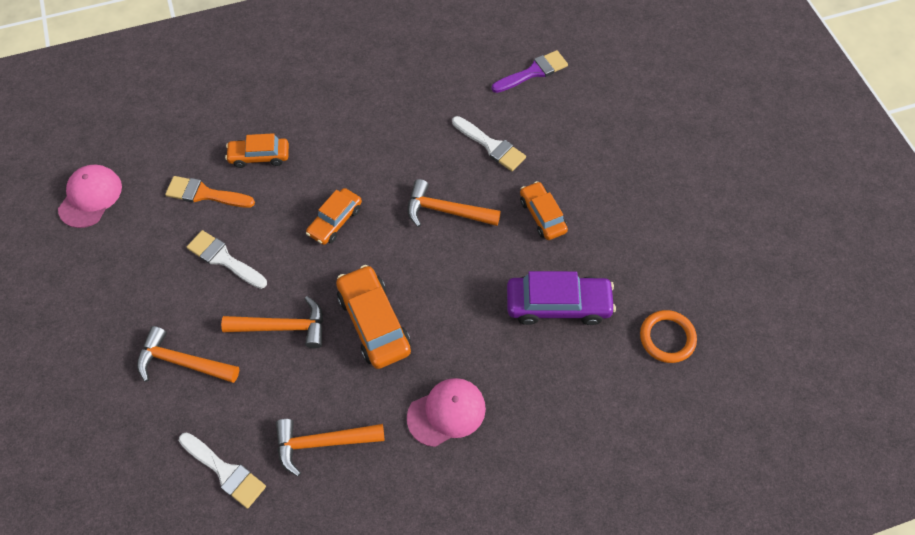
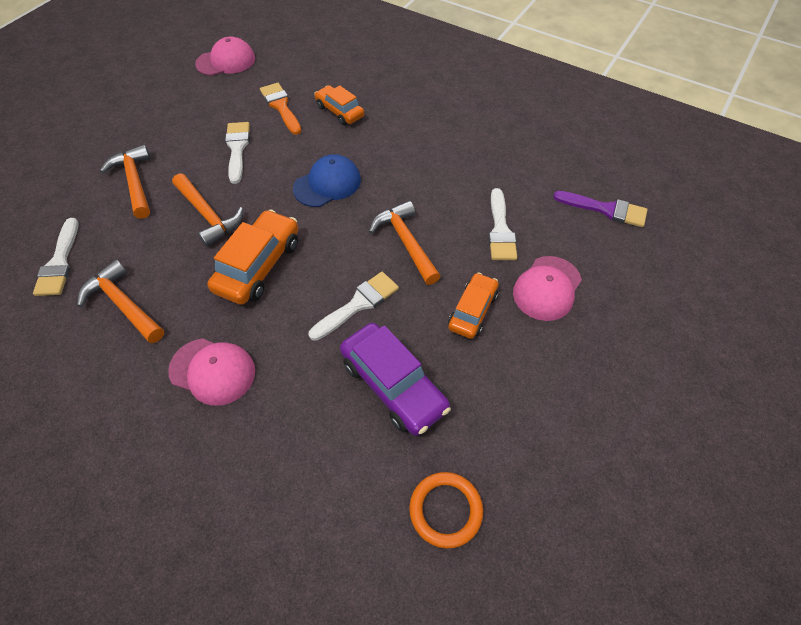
camera: 50 degrees right, 5 degrees down
(335, 221) = (327, 184): orange car -> blue cap
(473, 280) = (358, 304): none -> white brush
(564, 159) = (547, 288): none -> pink cap

